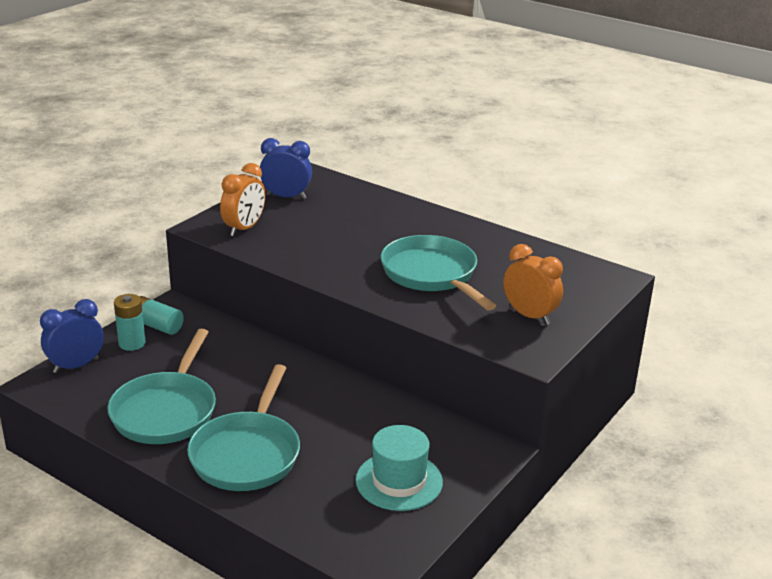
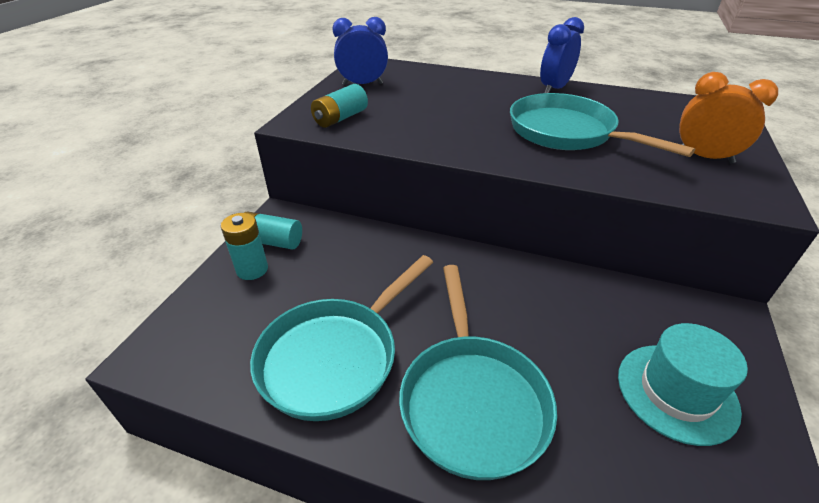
camera: 15 degrees left, 10 degrees up
(76, 366) = (192, 316): blue clock -> blue clock (554, 88)
(166, 411) = (334, 357): turquoise pan -> turquoise pan turned 45 degrees clockwise
(244, 228) = (340, 118): orange clock -> turquoise battery

